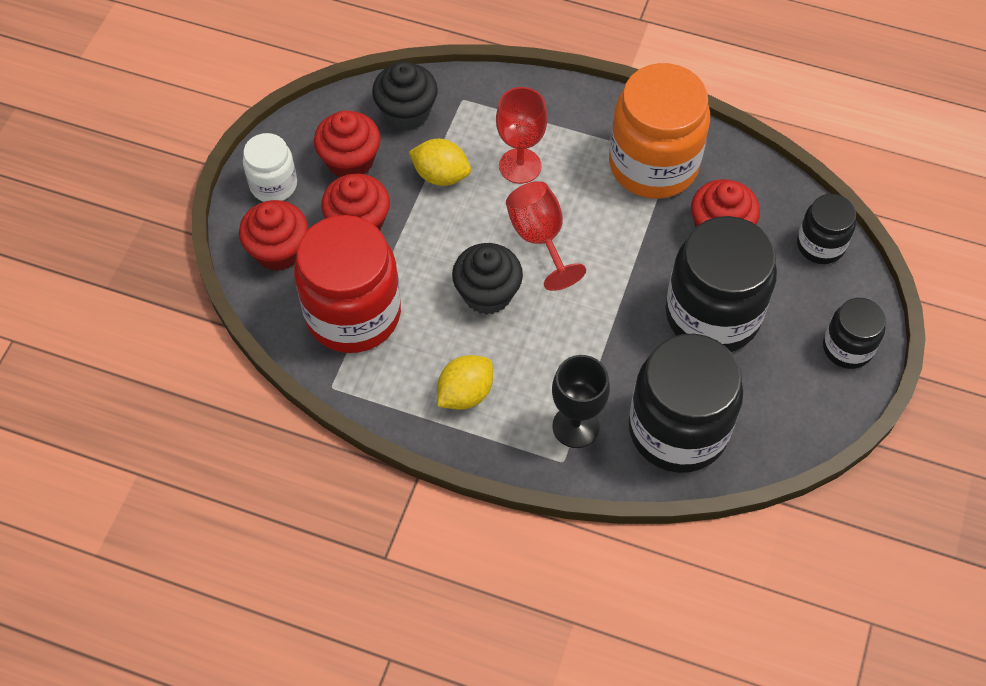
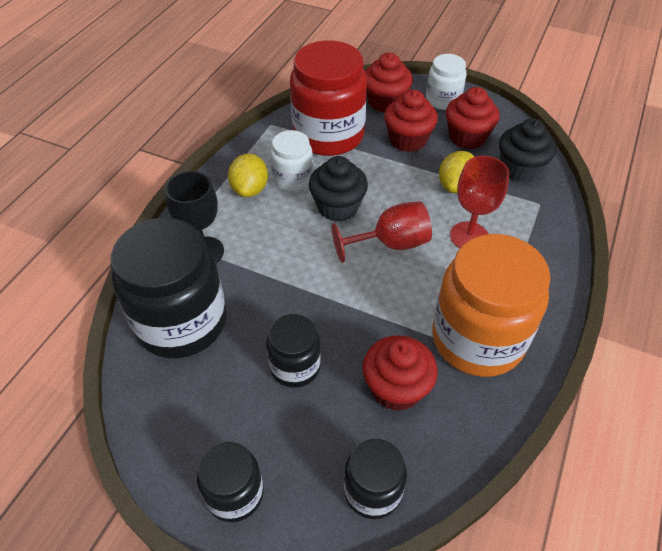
camera: 95 degrees right, 10 degrees down
(443, 347) = (293, 179): none -> white jar
(465, 393) = (250, 189): yellow lemon -> yellow lemon turned 45 degrees clockwise
(712, 315) = (295, 366): black jar -> black jar, size x0.53

